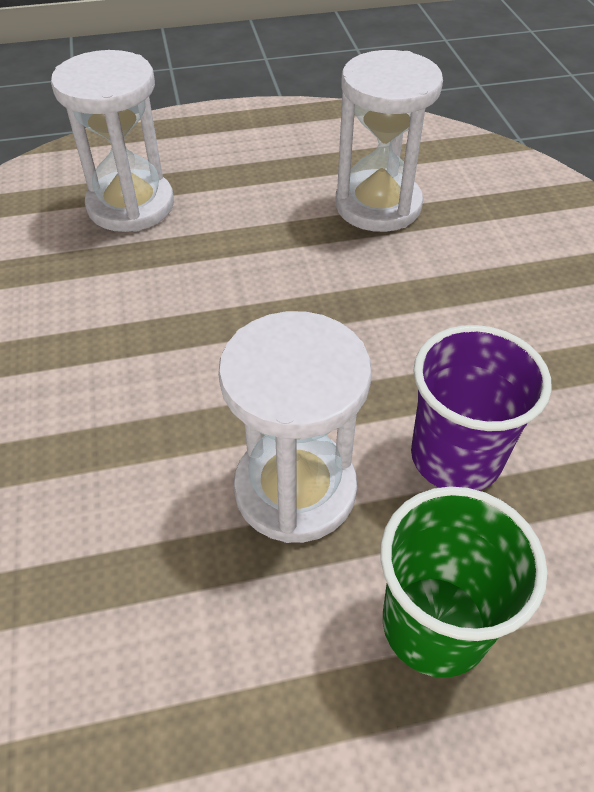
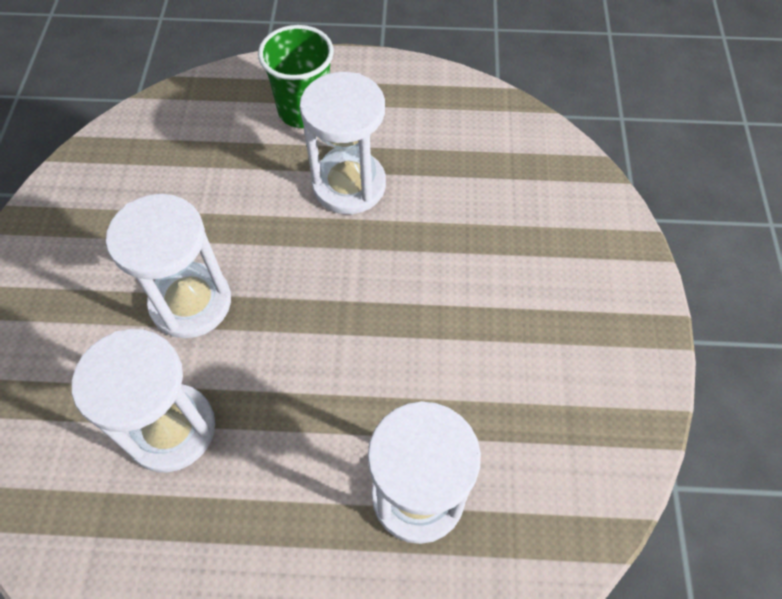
camera: 165 degrees left, 10 degrees up
(429, 299) = (191, 302): none -> white hourglass
(455, 457) = (246, 182): purple cup -> none

